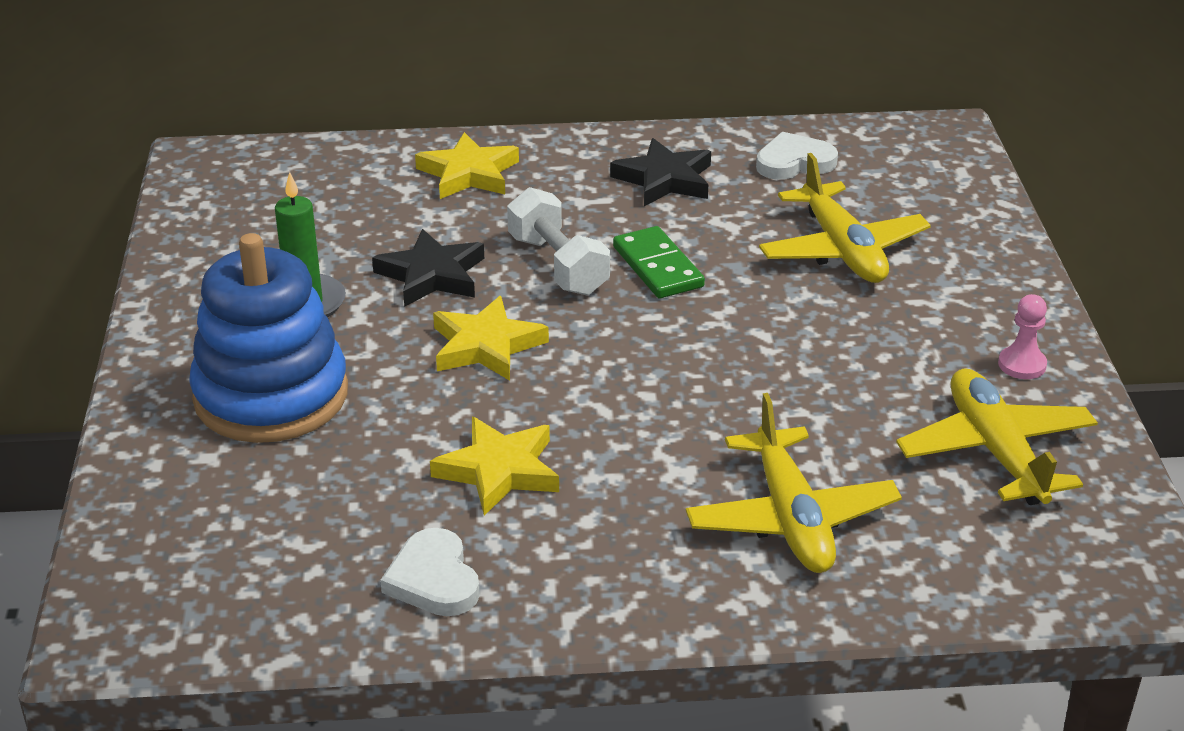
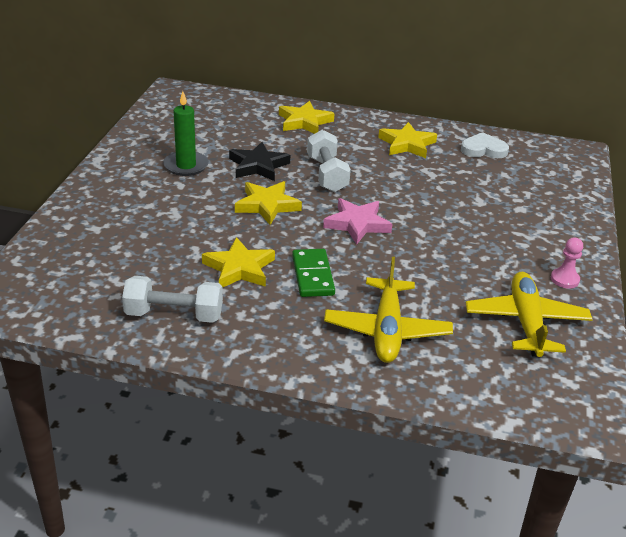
camera: 15 degrees right, 0 degrees up
(271, 396) = (143, 206): blue stacking toy -> none
(433, 579) = (174, 315): white heart -> white dumbbell
(653, 345) = (357, 224): none -> pink star
(658, 267) = (380, 186): green domino -> green domino (313, 275)
(664, 179) = (407, 144): black star -> yellow star
(842, 250) = (488, 198): yellow plane -> none

